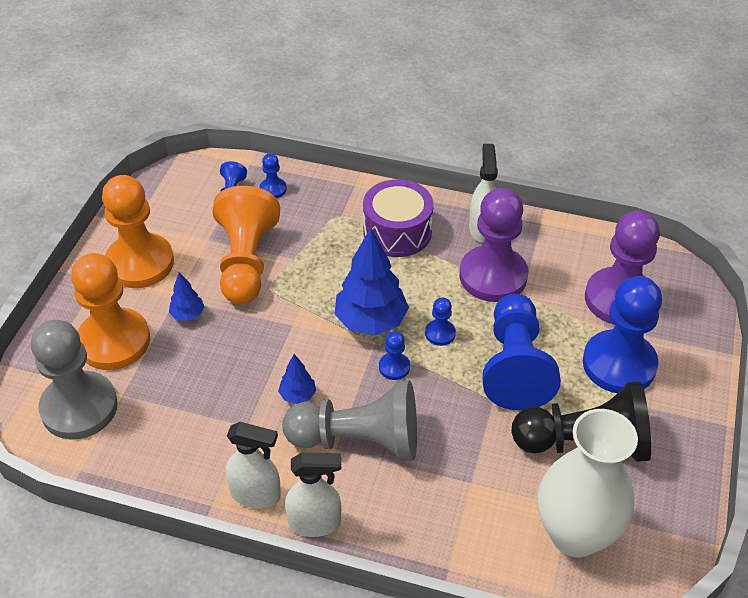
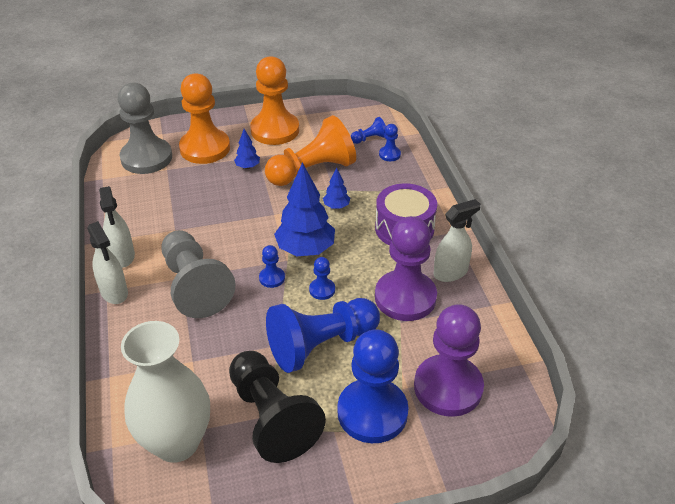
camera: 60 degrees right, 5 degrees down
(298, 395) = (214, 241): blue tree -> blue tree (336, 206)

